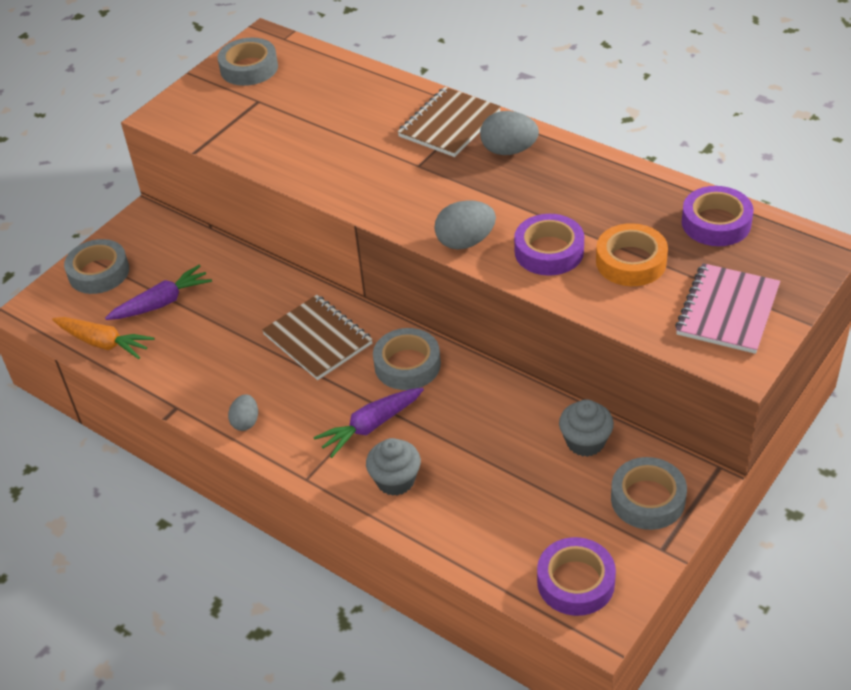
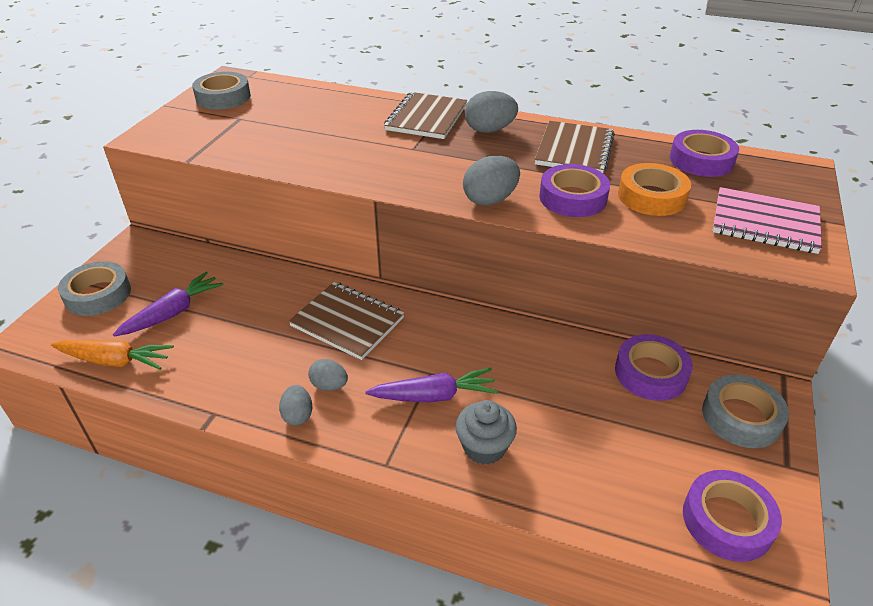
camera: 20 degrees left, 5 degrees down
(281, 399) = (329, 385): none -> grey egg
(370, 426) = (434, 396): purple carrot -> purple carrot turned 135 degrees counterclockwise
(407, 365) = (446, 331): grey tape -> none
(585, 442) = (650, 373): grey cupcake -> purple tape
(586, 190) = (574, 150): none -> brown notebook
(727, 310) = (765, 223): pink notebook -> pink notebook turned 75 degrees counterclockwise

